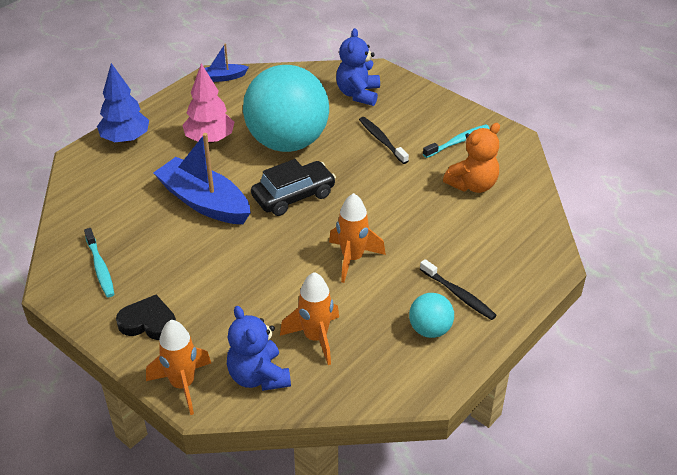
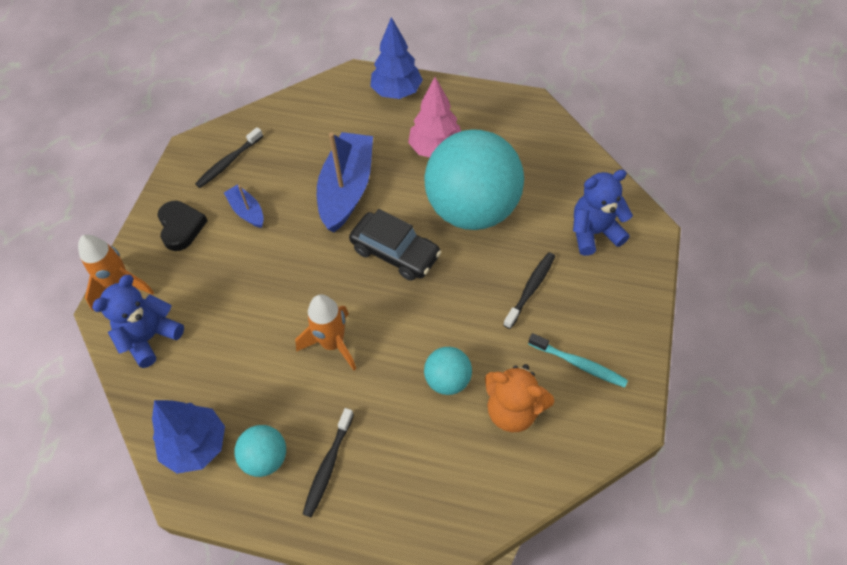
camera: 65 degrees right, 15 degrees up
(100, 267) = (228, 162): turquoise toothbrush -> black toothbrush
(223, 77) = (535, 112): blue boat -> blue boat (247, 211)
(315, 338) = (213, 361): orange rocket -> none
(391, 371) = (196, 445): none -> blue tree
(428, 207) = (447, 380): none -> turquoise ball

